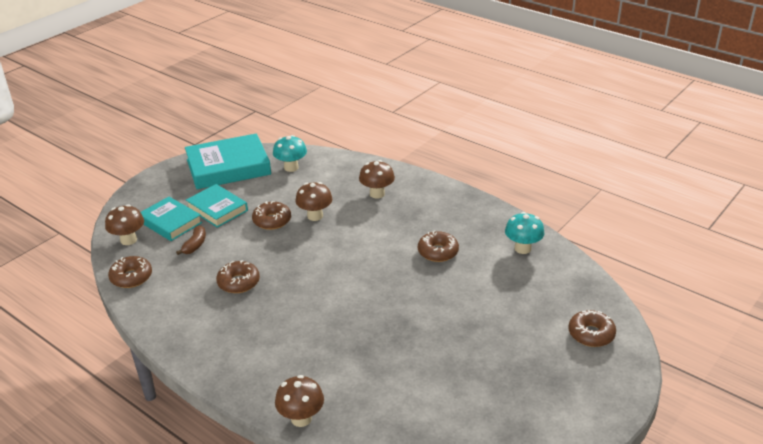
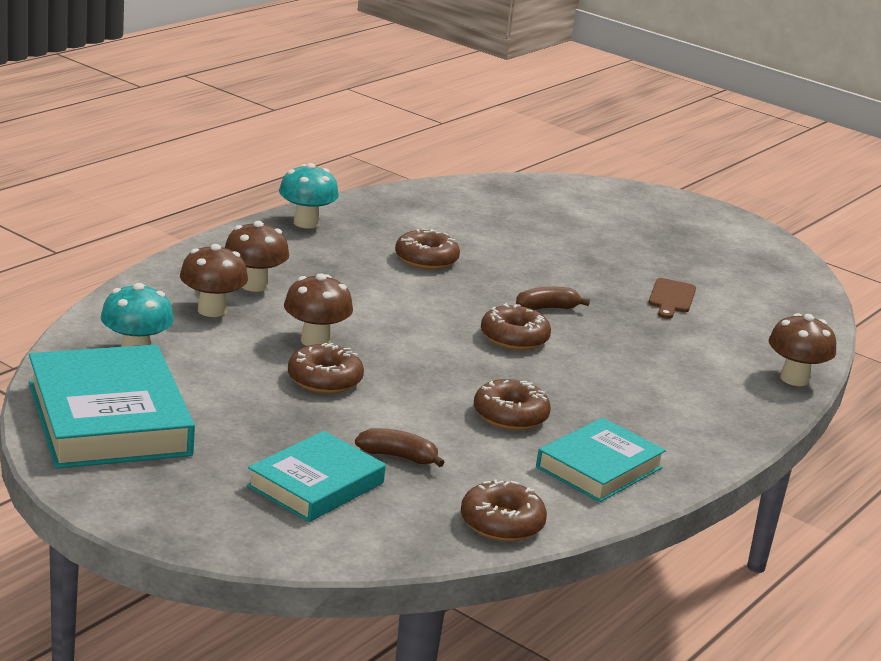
camera: 95 degrees left, 10 degrees down
(128, 240) = (376, 532): brown mushroom -> brown mushroom (212, 310)
(217, 209) = (275, 433): turquoise book -> turquoise book (599, 467)
(382, 301) = (547, 308): none -> brown banana
(419, 364) = (671, 298): none -> brown cutting board
(522, 248) = (420, 207): turquoise mushroom -> turquoise mushroom (306, 223)
(591, 334) = (593, 200): brown donut -> brown donut (514, 338)

